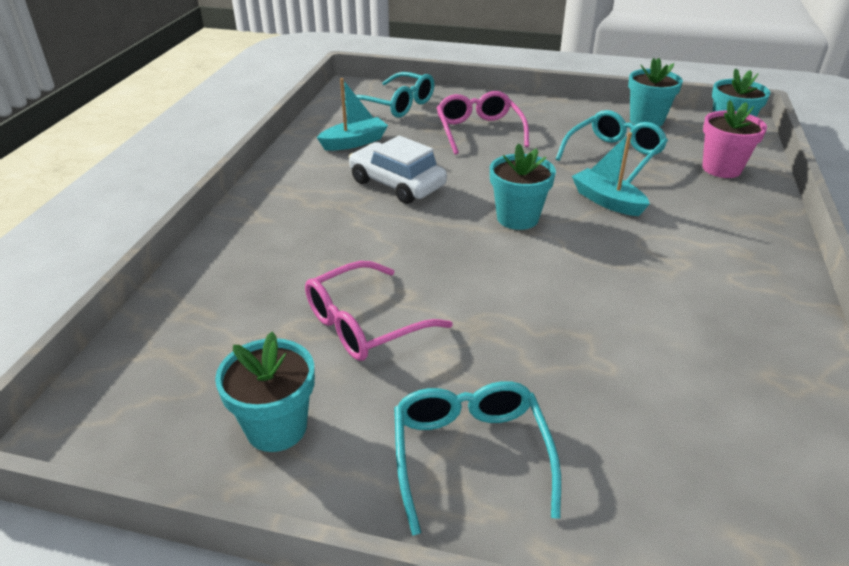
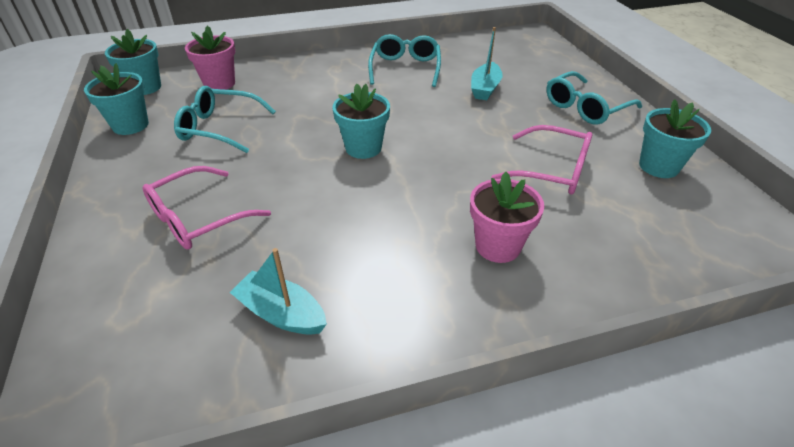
camera: 120 degrees left, 5 degrees up
(309, 238) = (498, 246): none -> pink flower pot
(397, 105) = (131, 326): turquoise glasses -> turquoise glasses (405, 68)
(397, 184) = (359, 232): white car -> none
(607, 201) = (305, 117): turquoise boat -> turquoise boat (485, 88)

